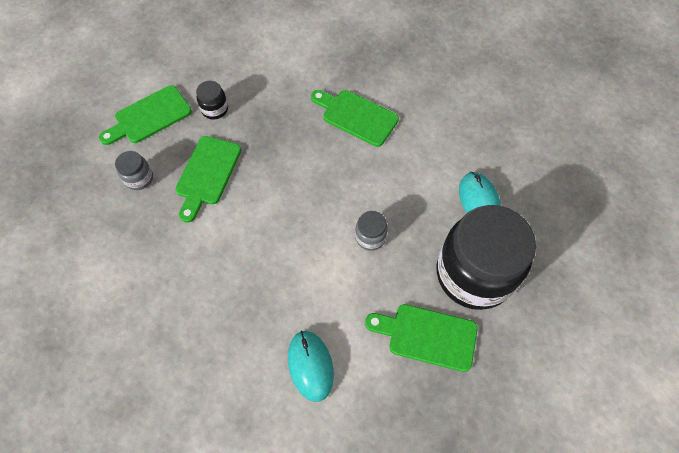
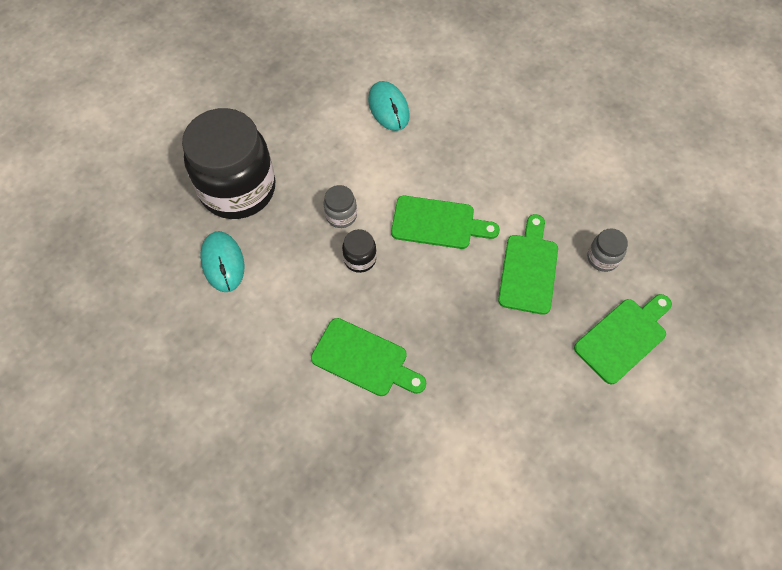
camera: 175 degrees right, 0 degrees up
(215, 109) = (545, 355): black jar -> black jar (360, 259)
(427, 336) = (287, 136): green cutting board -> green cutting board (438, 223)

